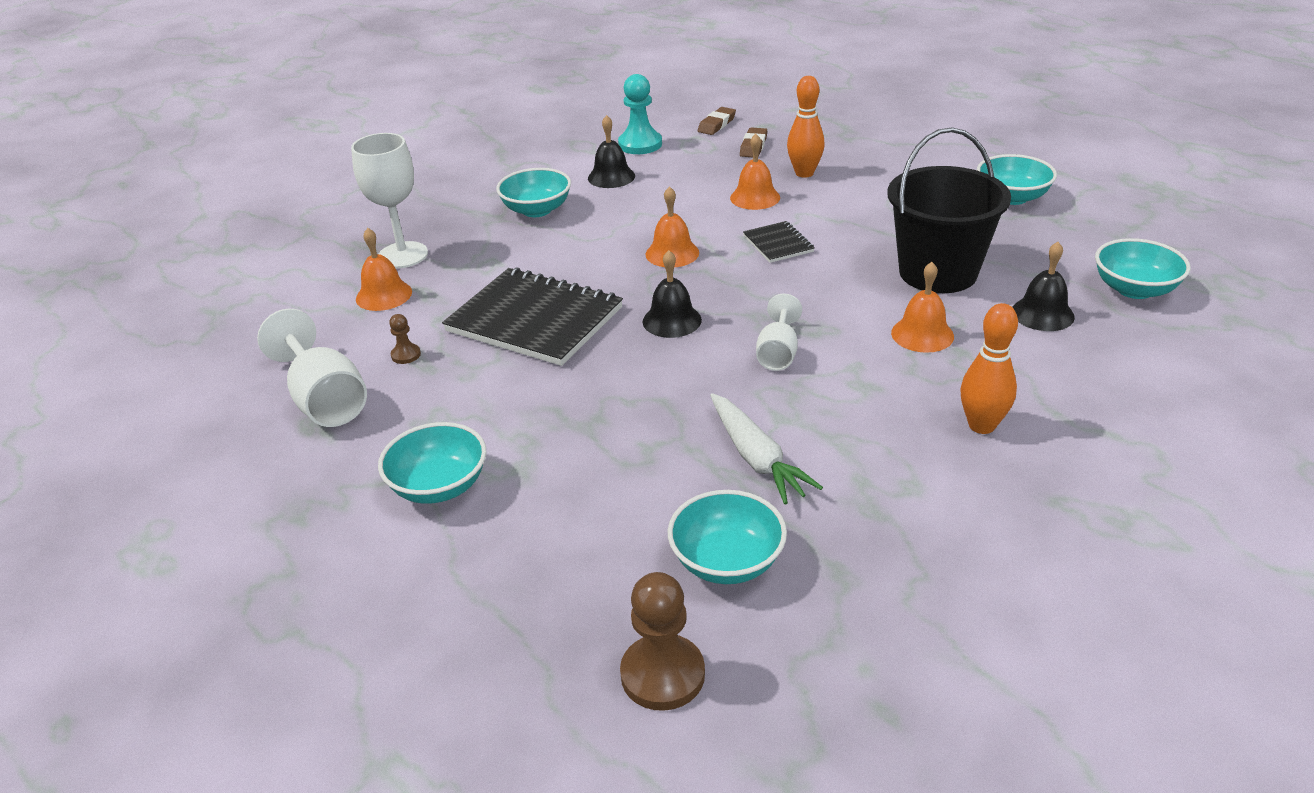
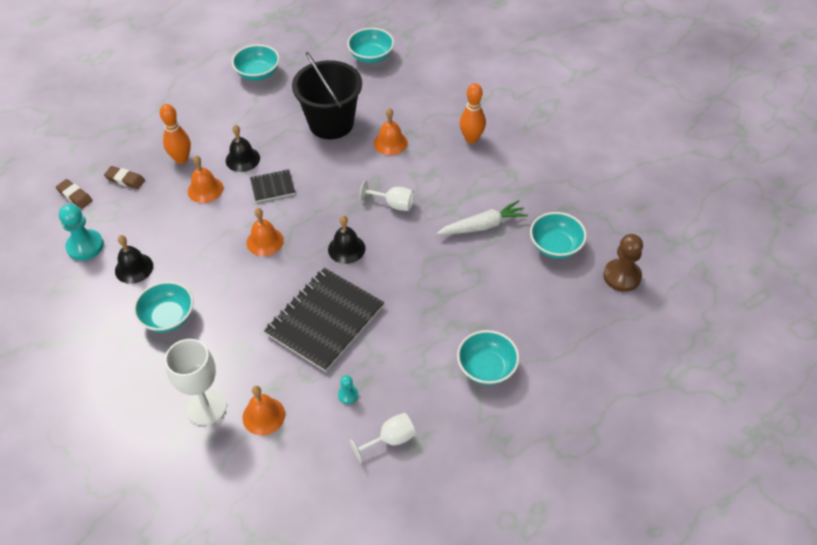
camera: 85 degrees left, 15 degrees up
(325, 400) = (390, 440): white goblet -> white goblet, size x0.61
(406, 355) = (348, 395): brown pawn -> turquoise pawn
(1042, 314) = (384, 94): black bell -> black bell (242, 159)

